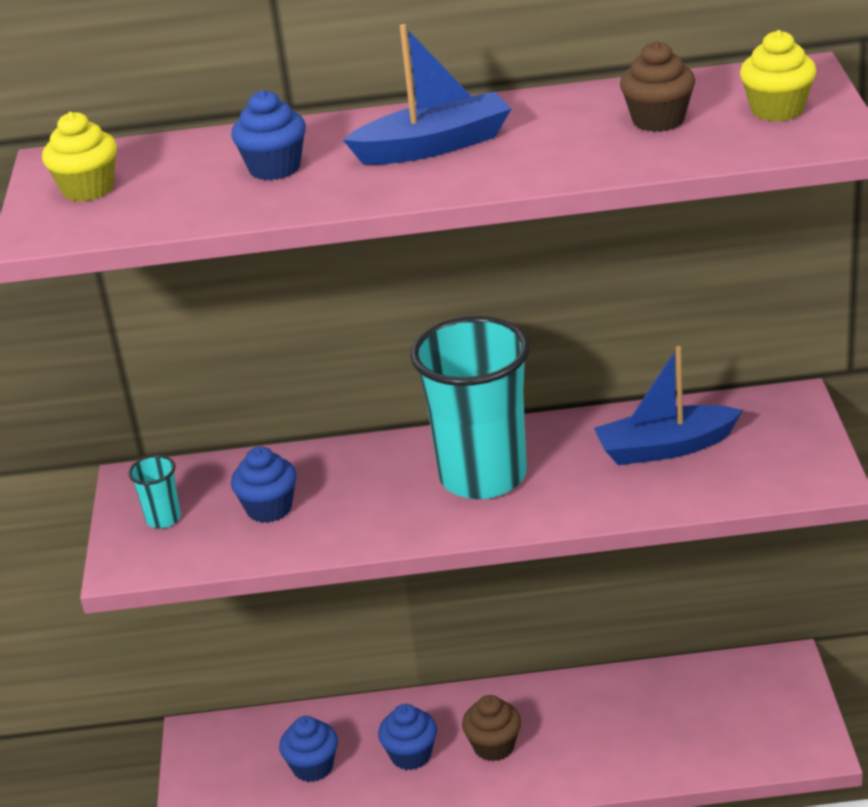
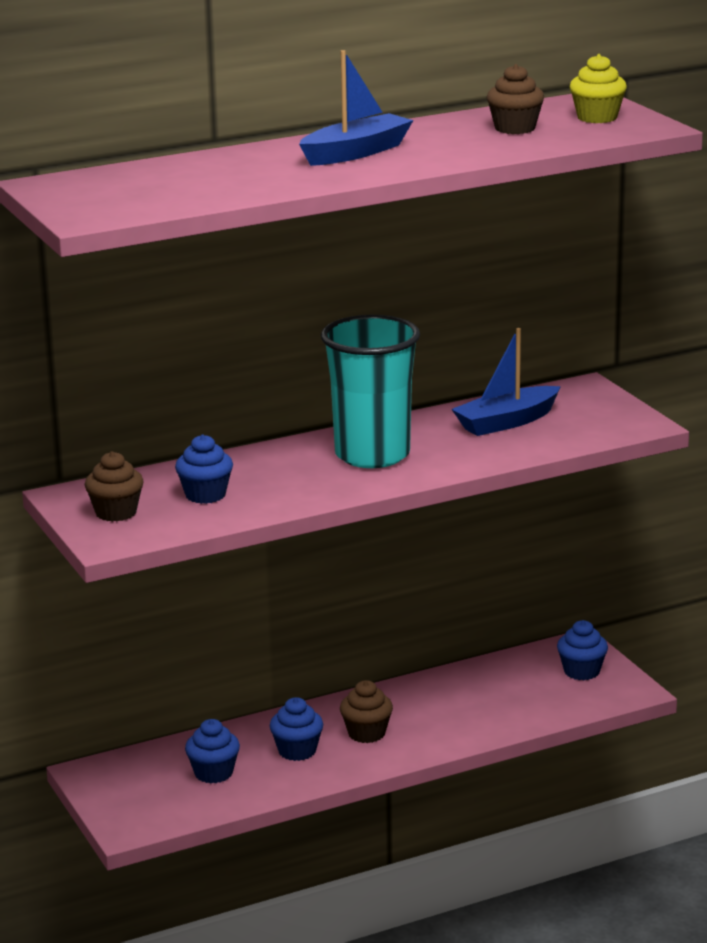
camera: 25 degrees left, 10 degrees down
(88, 189) = (93, 195): yellow cupcake -> none
(163, 519) = (116, 512): turquoise cup -> brown cupcake
(274, 168) = (239, 173): blue cupcake -> blue cupcake (581, 671)

